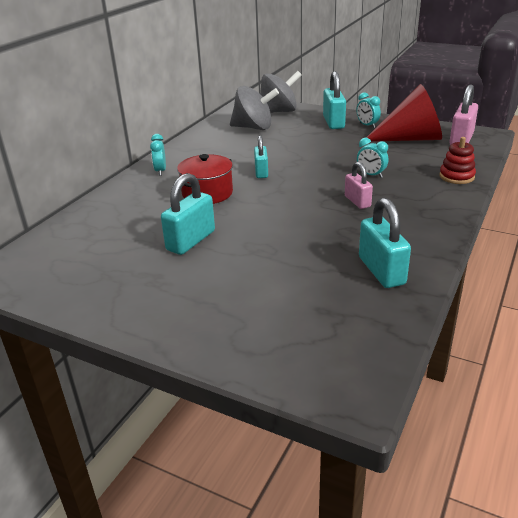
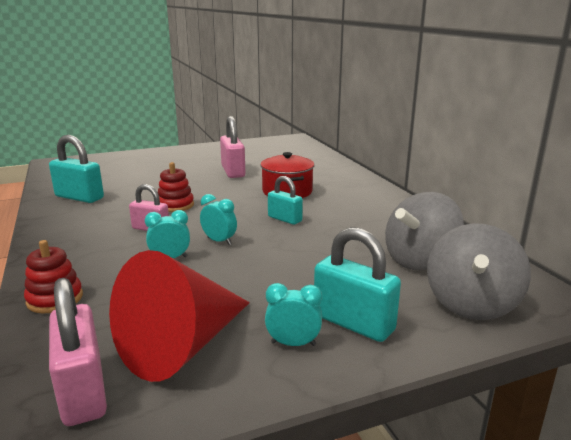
camera: 130 degrees right, 10 degrees down
(160, 171) = (363, 190): turquoise clock -> turquoise clock (219, 241)
(191, 241) = (233, 171): turquoise padlock -> pink padlock
(310, 217) = (175, 205): none -> red stacking toy

